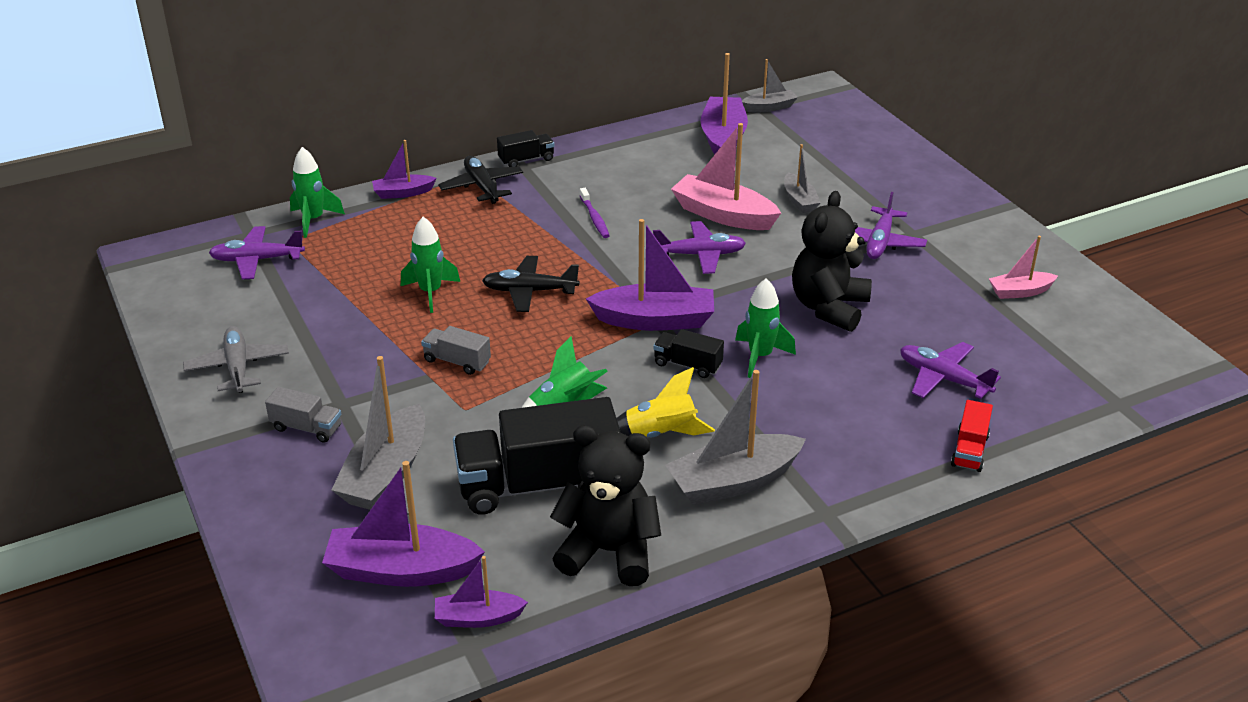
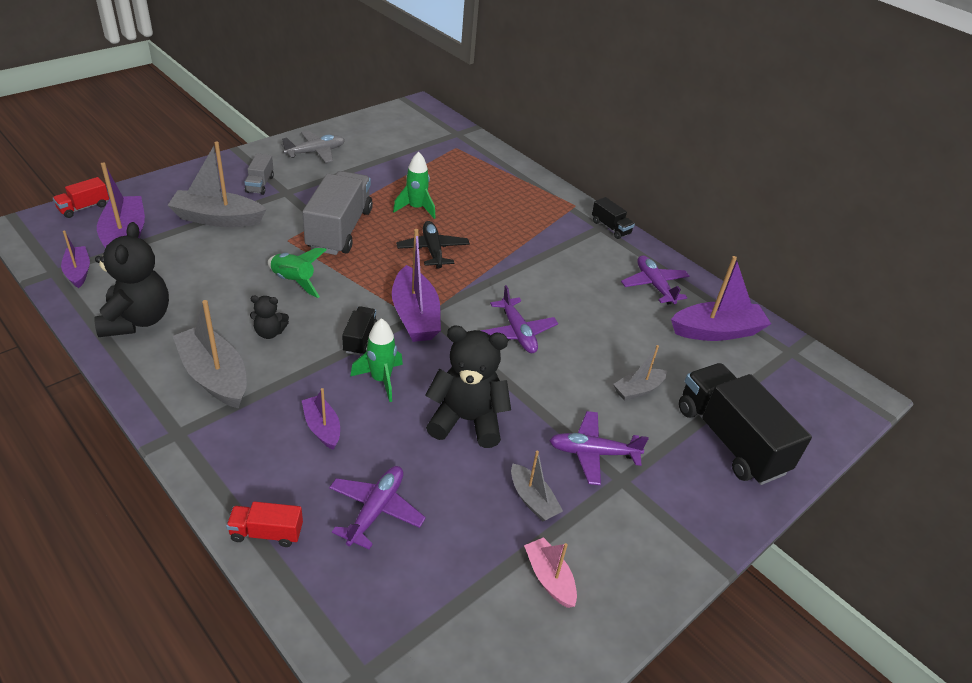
camera: 70 degrees right, 5 degrees up
(257, 260) = (429, 140): purple plane -> purple plane (654, 285)
(294, 623) = (84, 207): none -> red truck
(313, 220) = (483, 152): green rocket -> none
(403, 193) = (534, 180): purple boat -> purple boat (322, 428)
(457, 361) = (339, 230): grey truck -> grey truck, size x2.16
(482, 187) = (560, 212): black plane -> none
(538, 485) = (208, 280): black truck -> black truck (730, 439)
(594, 218) = (545, 270): purple toothbrush -> none
(661, 434) = (269, 332): yellow rocket -> black teddy bear
(723, 215) = (586, 341): pink boat -> none
(769, 107) = (796, 358): grey boat -> grey boat (532, 500)

